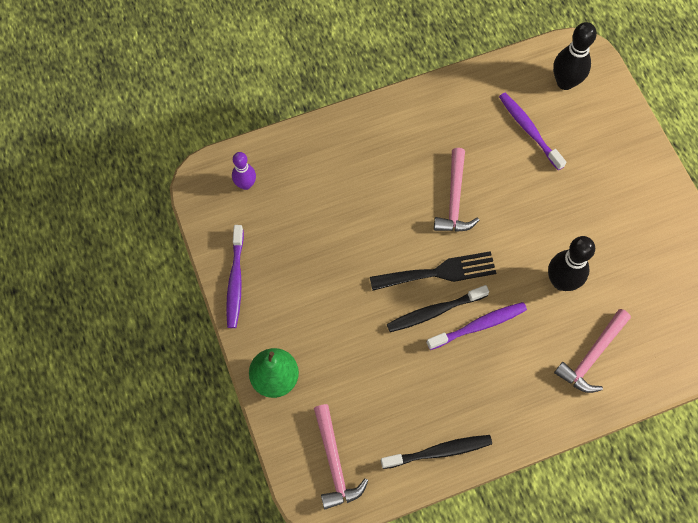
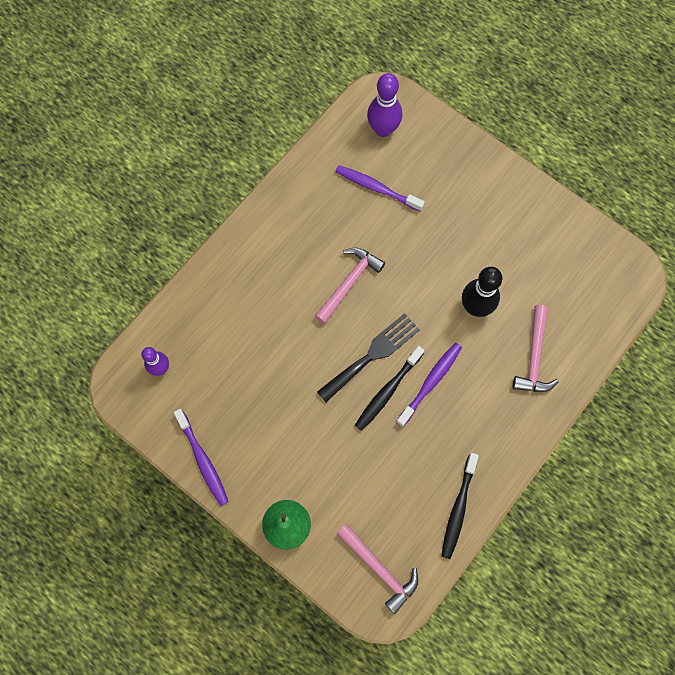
camera: 30 degrees left, 5 degrees up
(439, 451) = (458, 508): black toothbrush -> black toothbrush turned 150 degrees clockwise
(454, 199) = (349, 283): pink hammer -> pink hammer turned 120 degrees counterclockwise
(565, 82) = (383, 129): black bowling pin -> purple bowling pin

